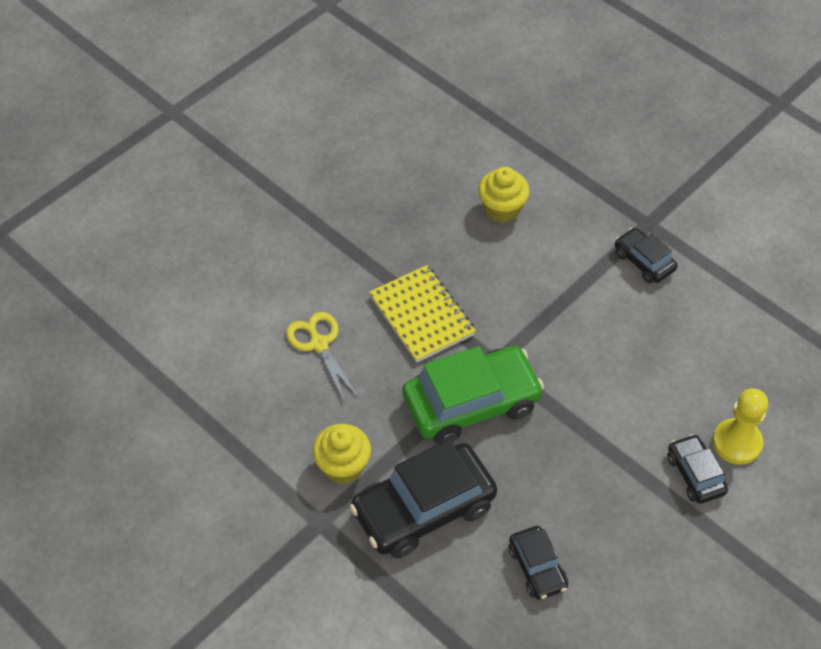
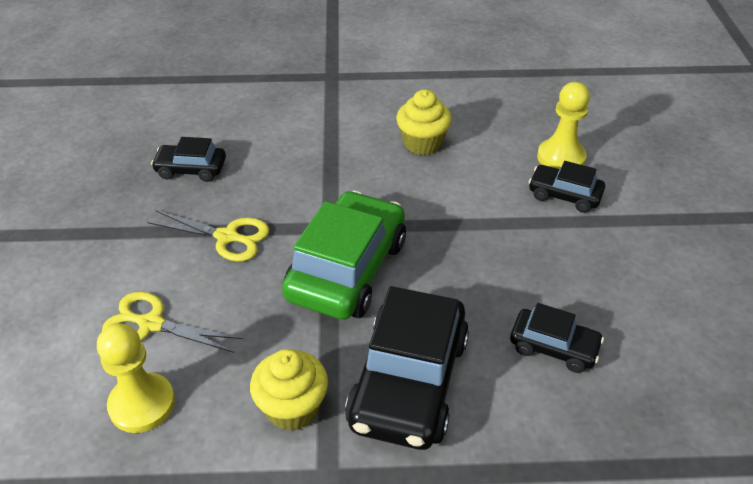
camera: 45 degrees left, 10 degrees down
(268, 393) = (142, 404): none -> yellow pawn
(422, 315) = (227, 237): yellow notebook -> yellow scissors
(502, 209) = (210, 128): yellow cupcake -> yellow cupcake (422, 143)
(644, 261) = (357, 97): black car -> black car (191, 169)

